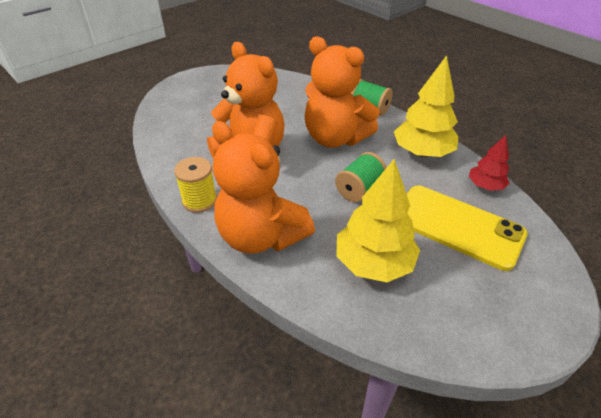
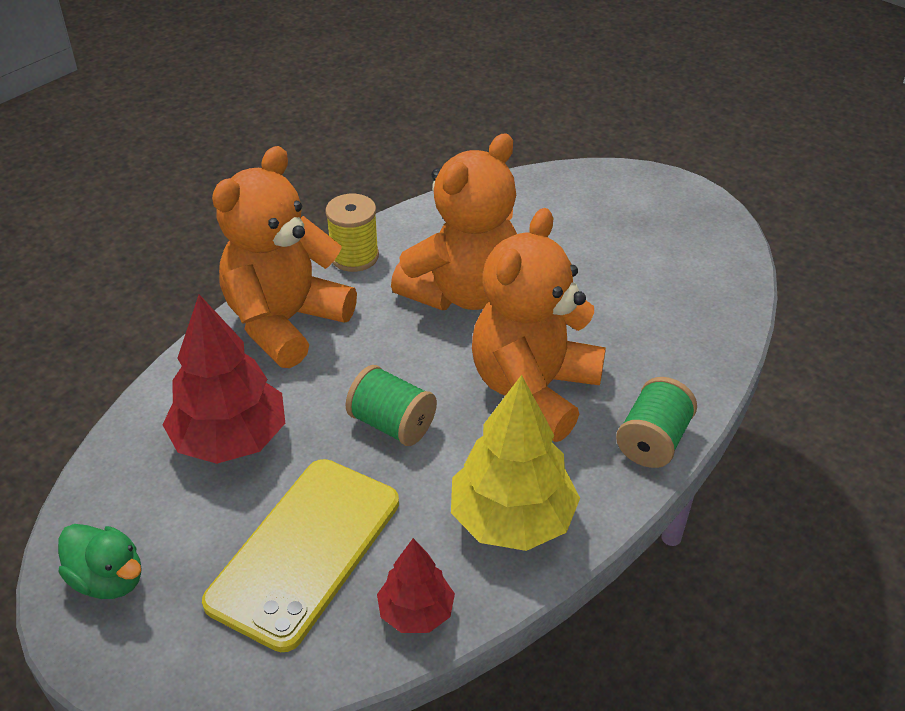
camera: 85 degrees right, 0 degrees up
(373, 263) = (230, 439): yellow tree -> red tree
(502, 323) = (108, 579): none -> green duck

